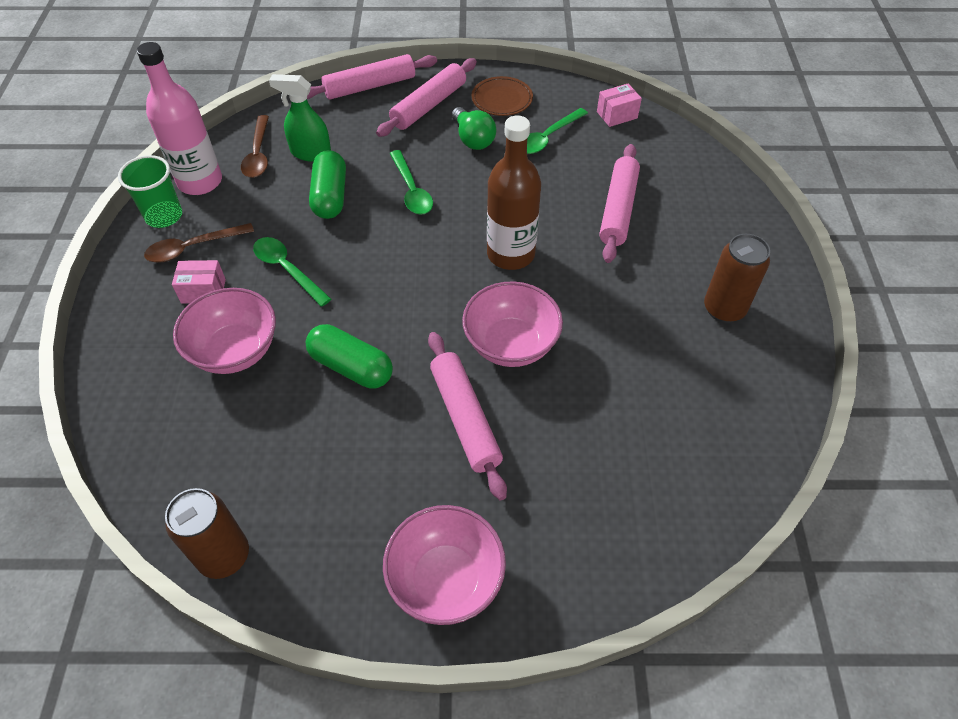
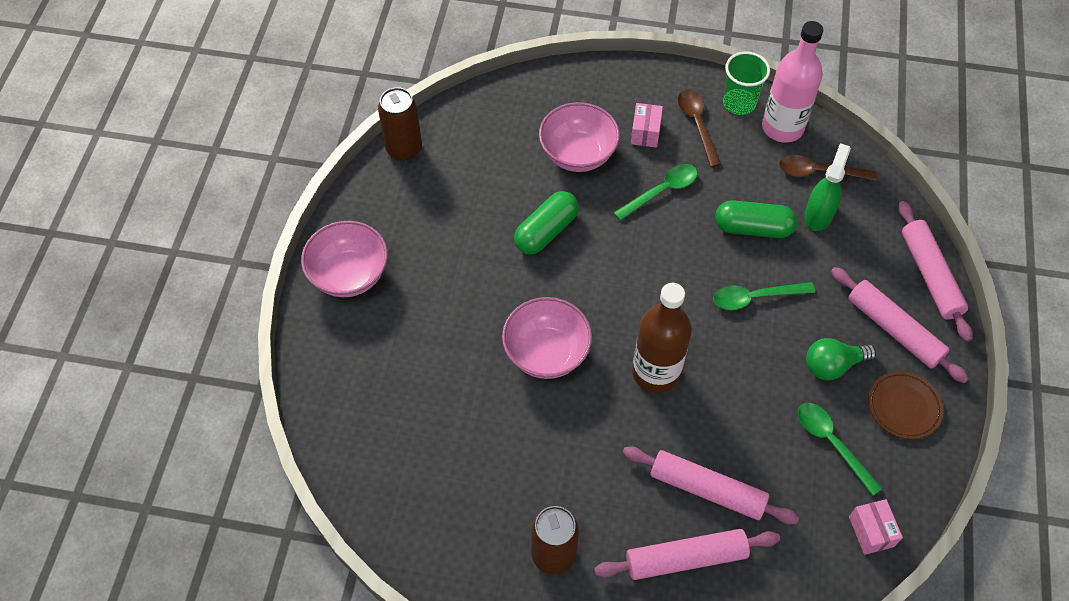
camera: 100 degrees right, 5 degrees up
(465, 418) = (478, 306): pink rolling pin -> pink rolling pin (686, 558)

